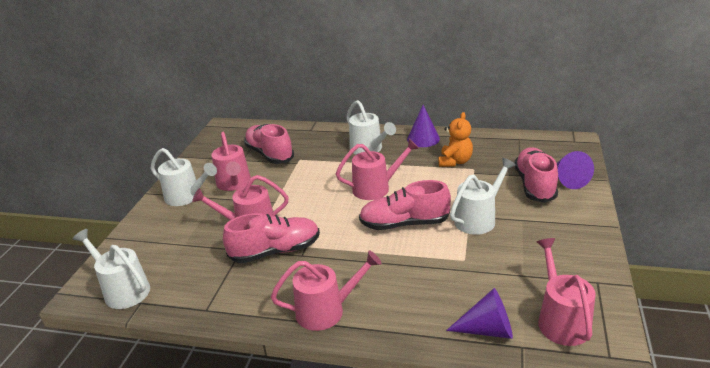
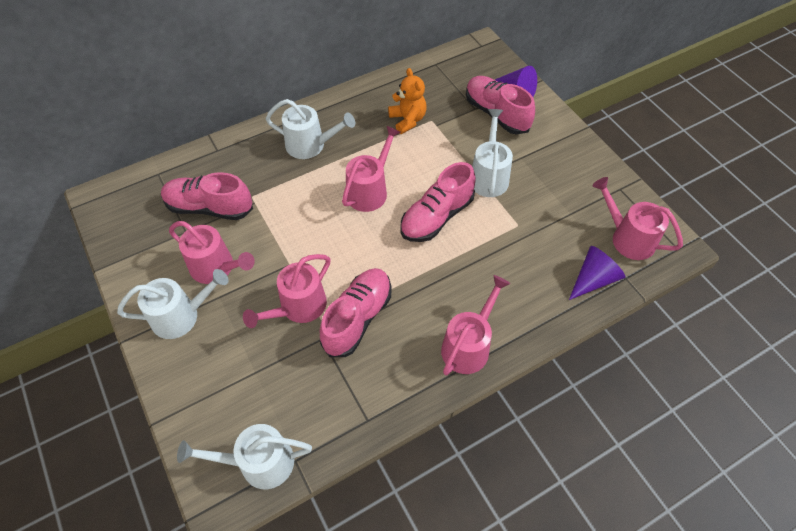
camera: 45 degrees left, 25 degrees up
(423, 139) = (350, 105): purple cone -> none

